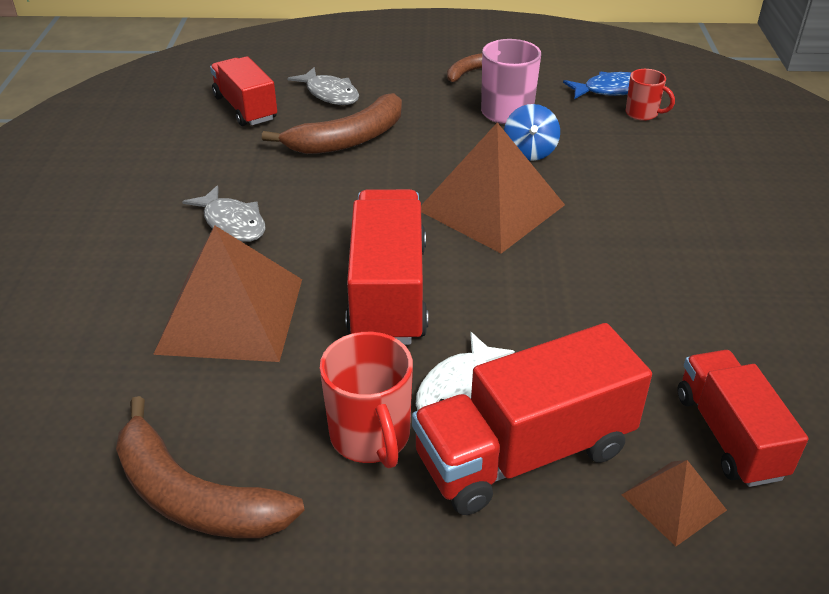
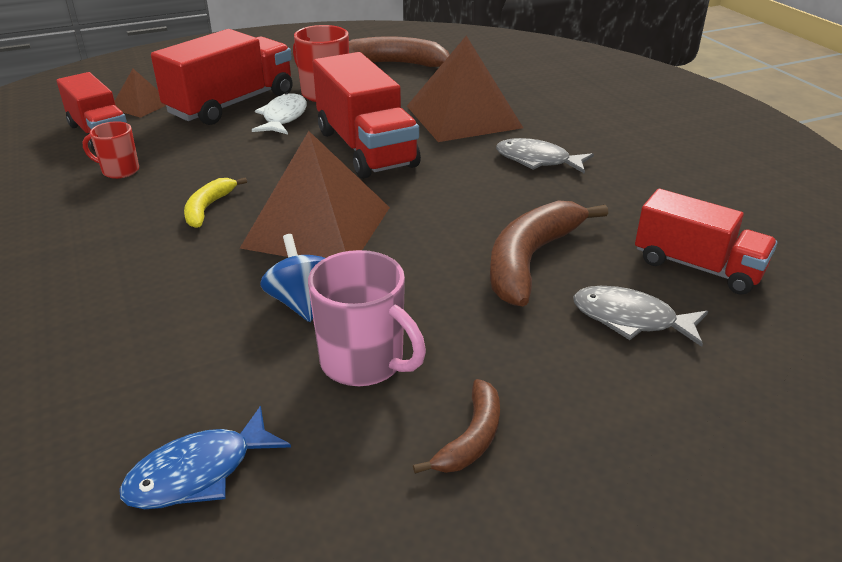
camera: 155 degrees right, 5 degrees down
(586, 255) = (208, 208): none -> yellow banana
(642, 113) = (139, 426): red mug -> red mug (119, 171)

